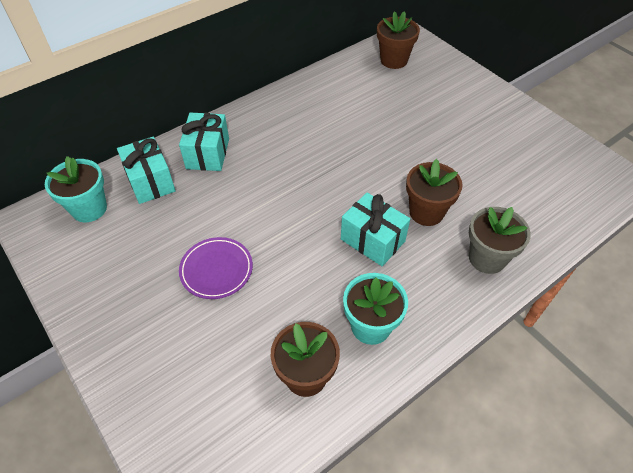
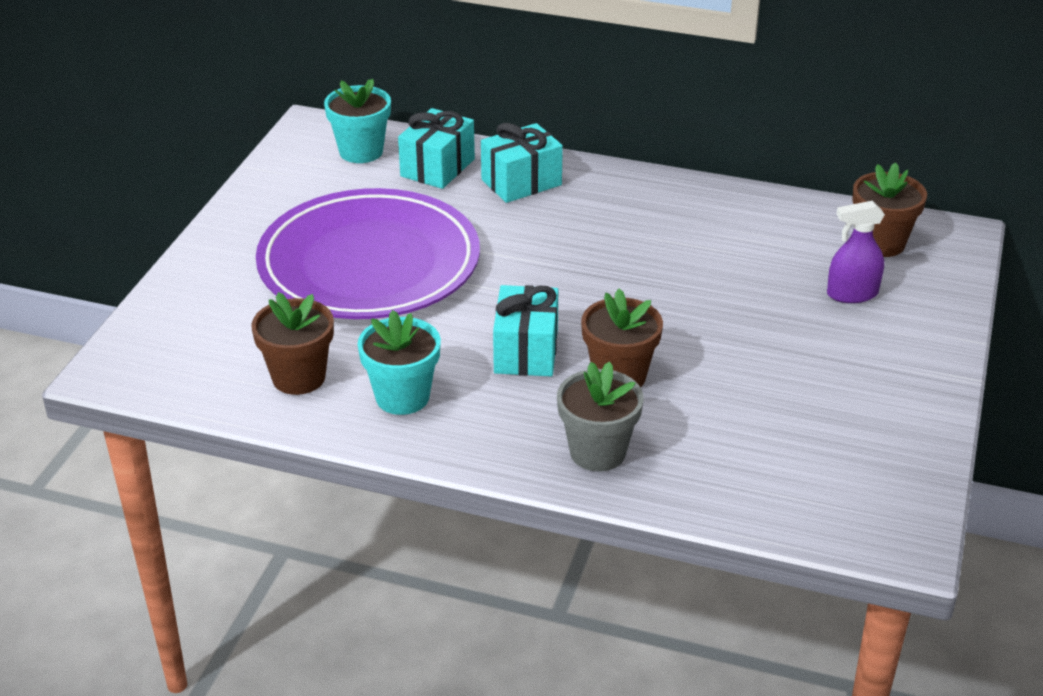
camera: 55 degrees right, 15 degrees down
(216, 270) = (369, 264): purple plate -> purple plate, size x2.35
(425, 91) = (852, 294): none -> purple spray bottle

